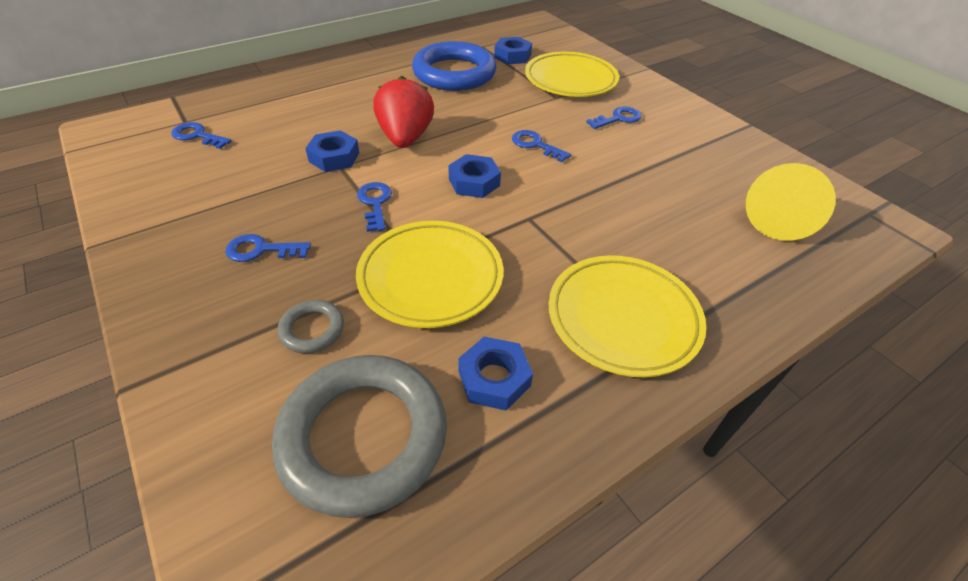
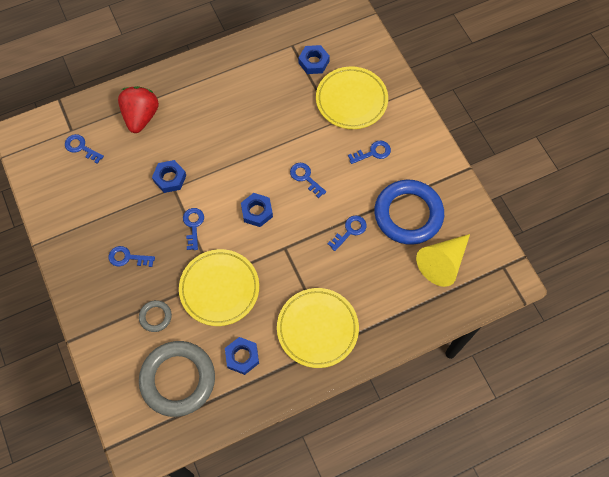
camera: 10 degrees right, 20 degrees up
(405, 138) = (218, 162): red strawberry -> red strawberry (141, 116)
(454, 73) = (263, 84): blue ring -> blue ring (408, 214)
(622, 192) = (350, 231): none -> blue key

